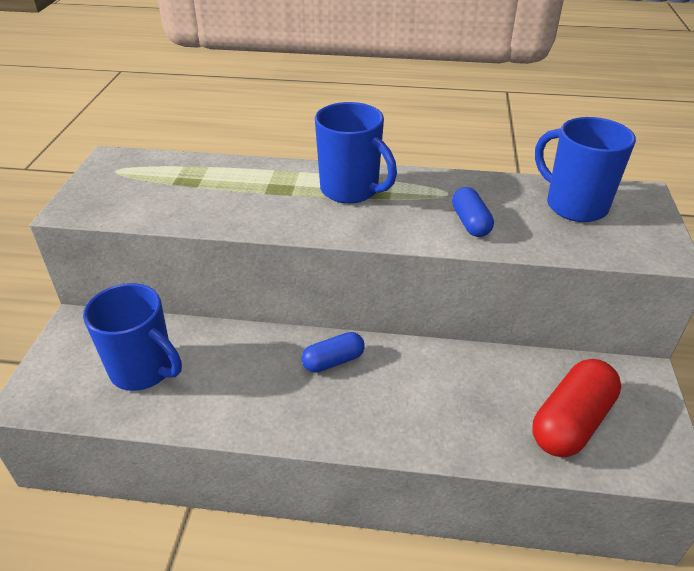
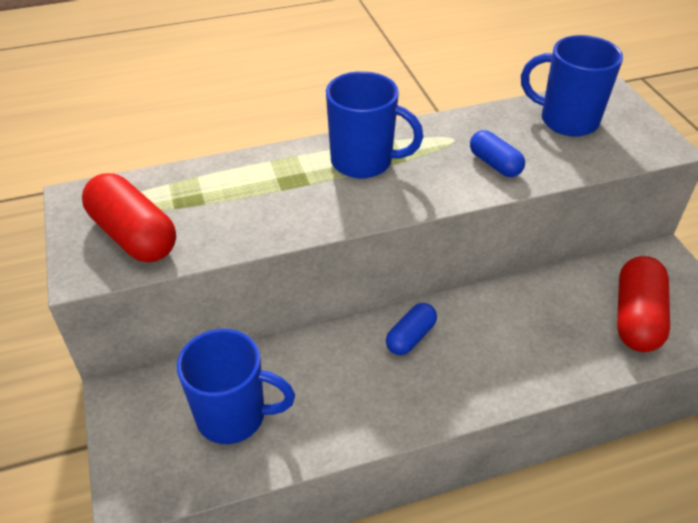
camera: 25 degrees left, 5 degrees up
(126, 194) = (133, 235): none -> red capsule

